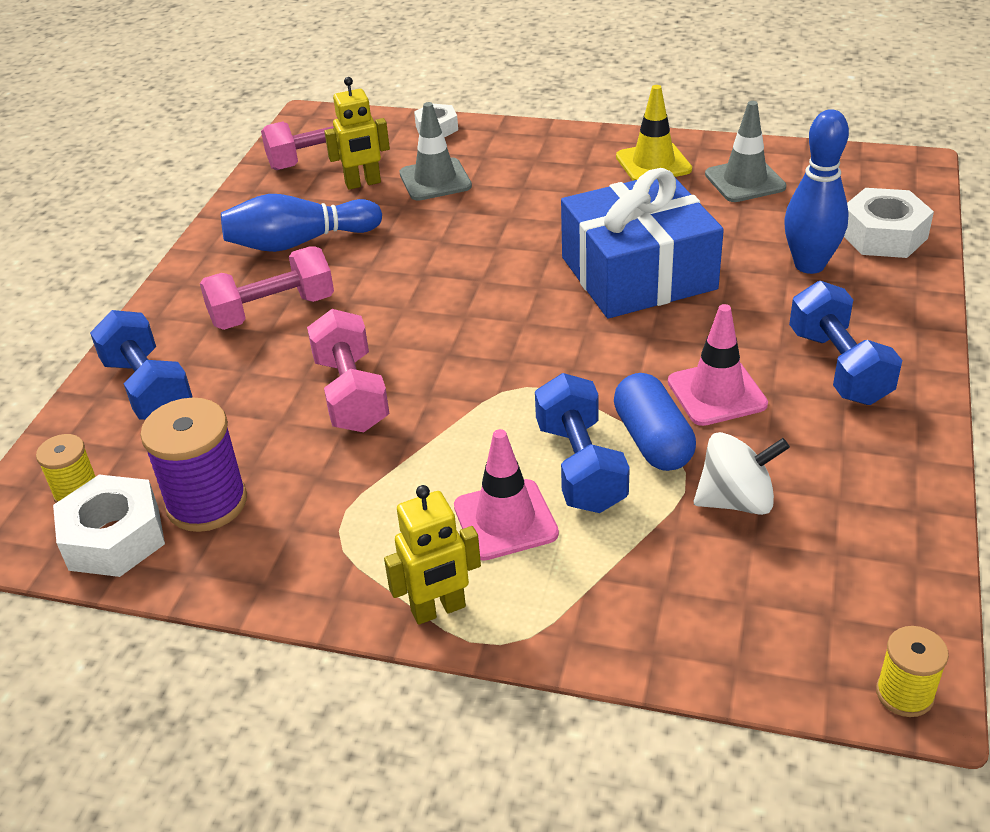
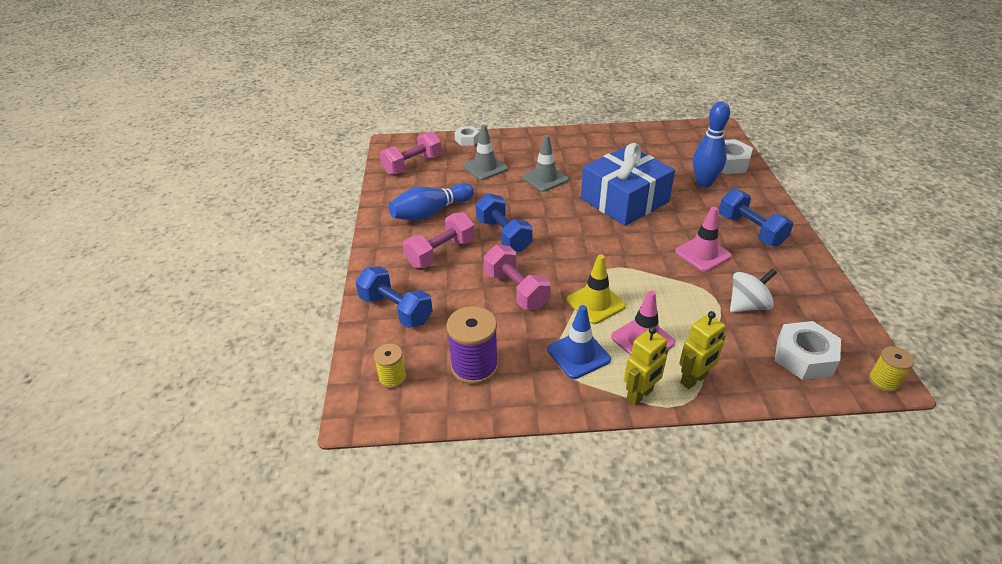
camera: 20 degrees left, 0 degrees up
(114, 538) = (433, 398): white nut -> white nut (804, 357)
(363, 183) = (446, 175): yellow robot -> yellow robot (694, 380)
(382, 520) = (578, 354): none -> blue traffic cone
(580, 466) = (661, 304): blue dumbbell -> blue dumbbell (503, 235)
(653, 163) = (594, 143): yellow traffic cone -> yellow traffic cone (595, 303)
(653, 440) = (688, 284): blue capsule -> none
(745, 181) = (645, 146): grey traffic cone -> grey traffic cone (545, 178)

